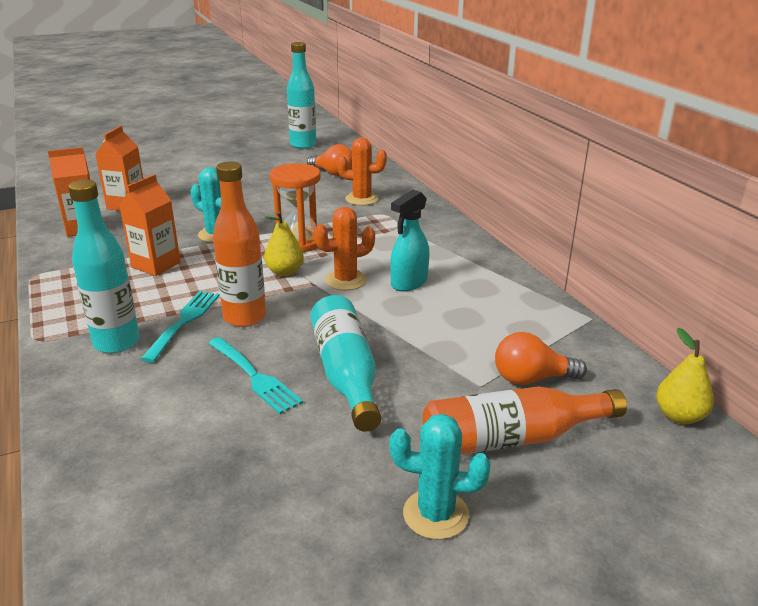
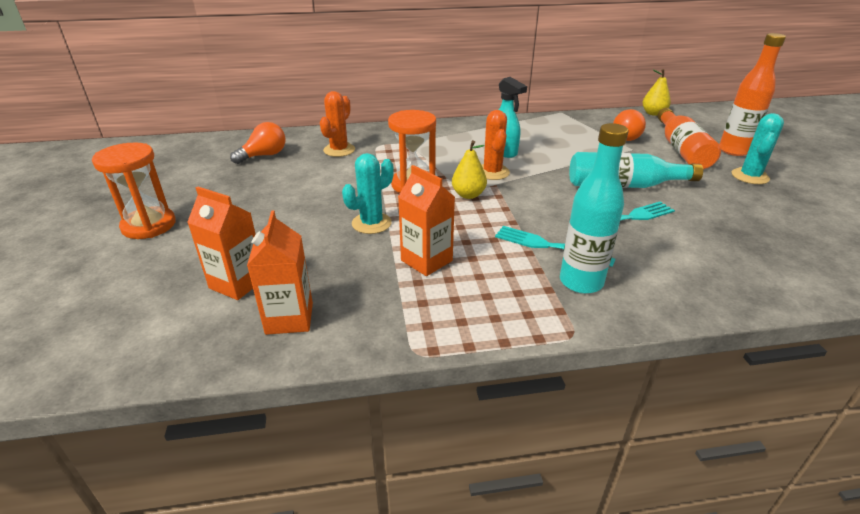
camera: 75 degrees left, 5 degrees up
(202, 164) = (149, 225): none -> orange hourglass
(245, 317) = (544, 217): orange bottle -> orange bottle (733, 151)
(303, 145) = (162, 162): turquoise bottle -> none

